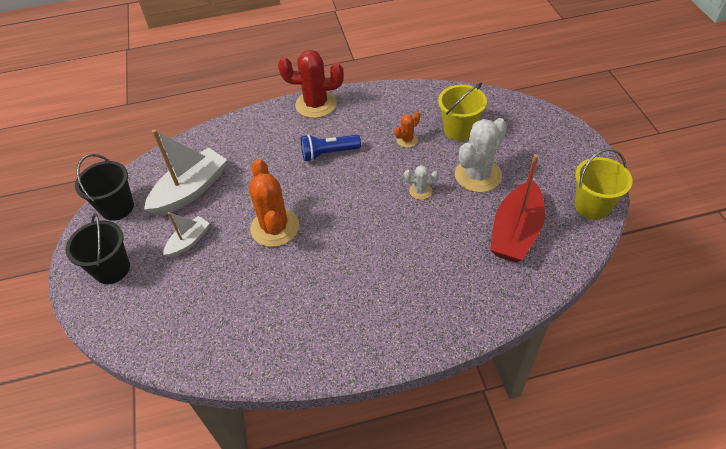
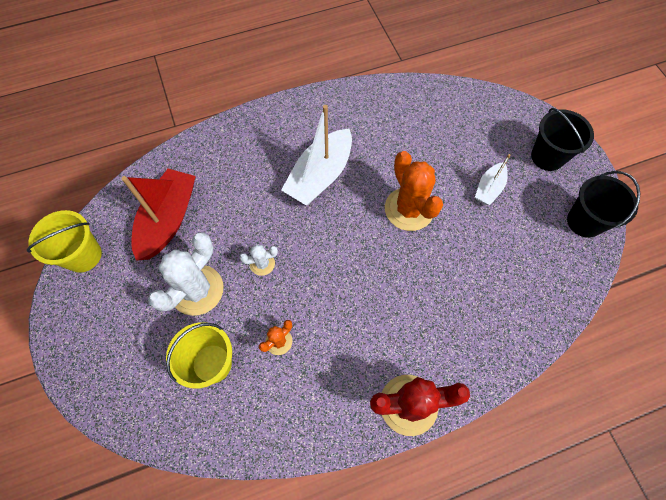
camera: 170 degrees right, 15 degrees up
(190, 190) = (516, 248): white boat -> white boat (320, 176)
(328, 153) = (373, 313): blue flashlight -> none

